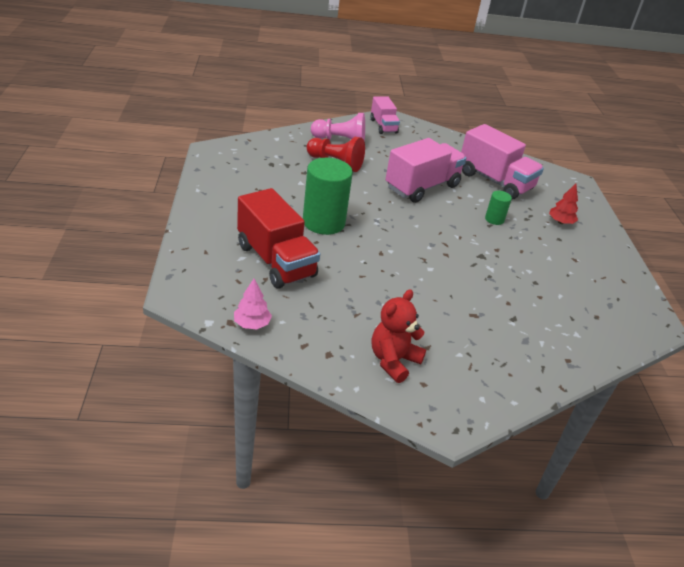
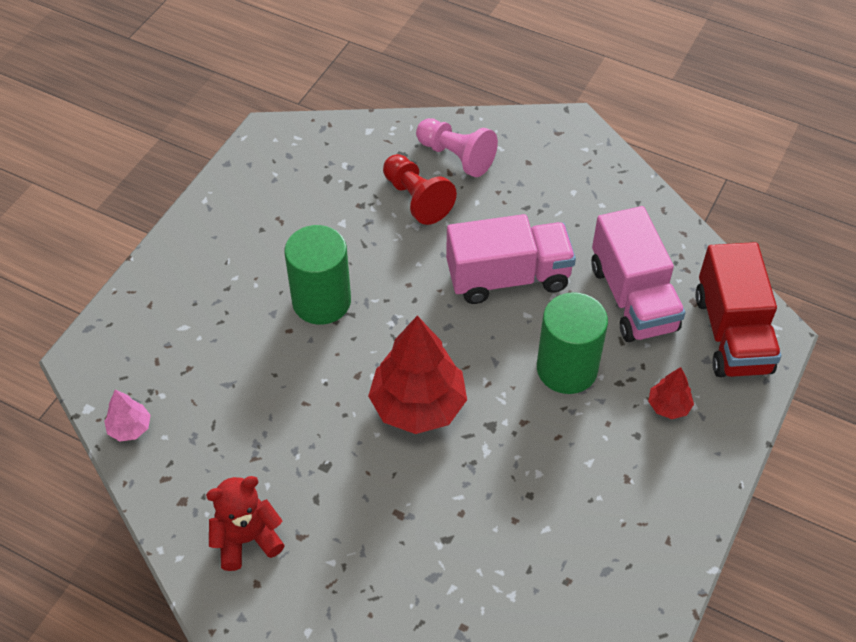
camera: 35 degrees right, 15 degrees up
(275, 261) = (219, 345): red truck -> red truck (732, 333)
(383, 126) = (545, 141): pink truck -> none
(431, 257) = (418, 405): none -> red tree
(494, 219) = (567, 369): green cylinder -> green cylinder, size x2.07

